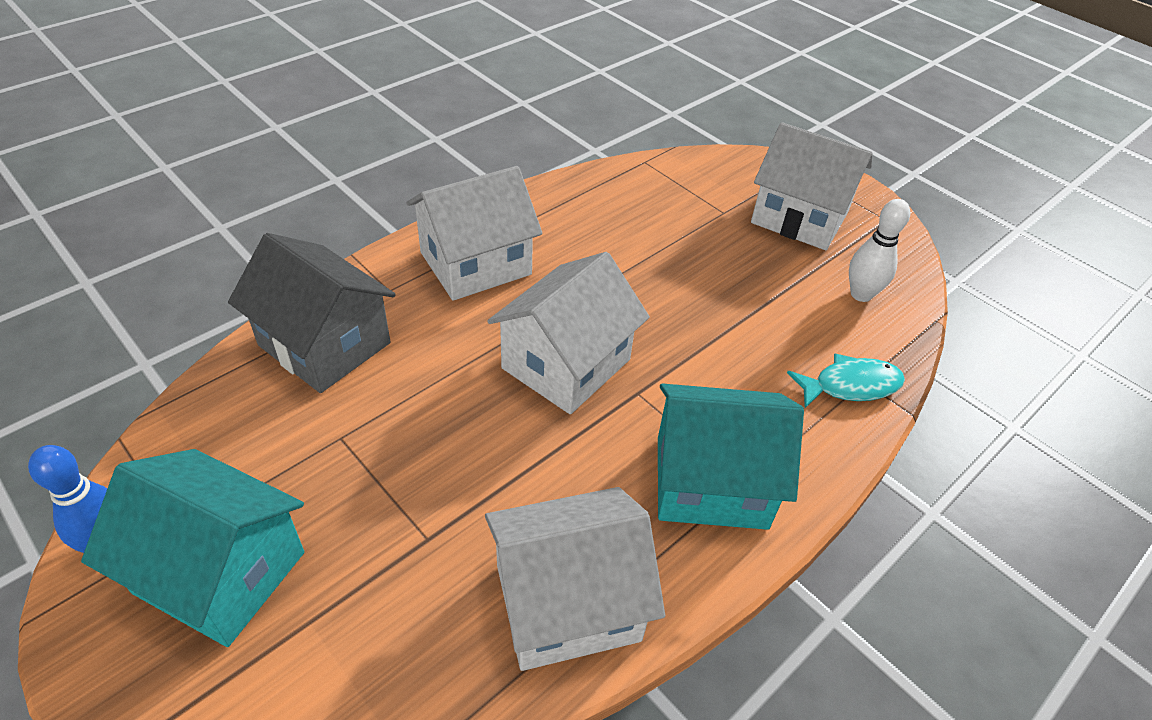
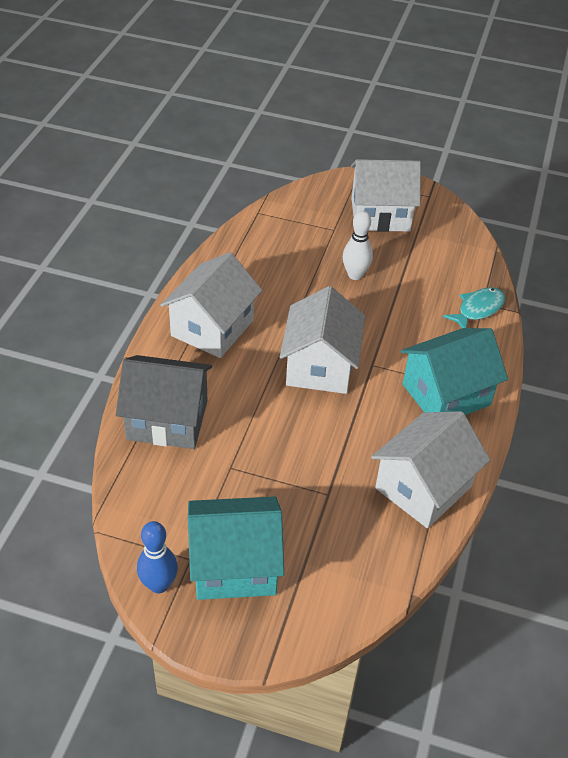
camera: 30 degrees left, 0 degrees up
(861, 294) = (447, 252): white bowling pin -> white bowling pin (355, 275)

